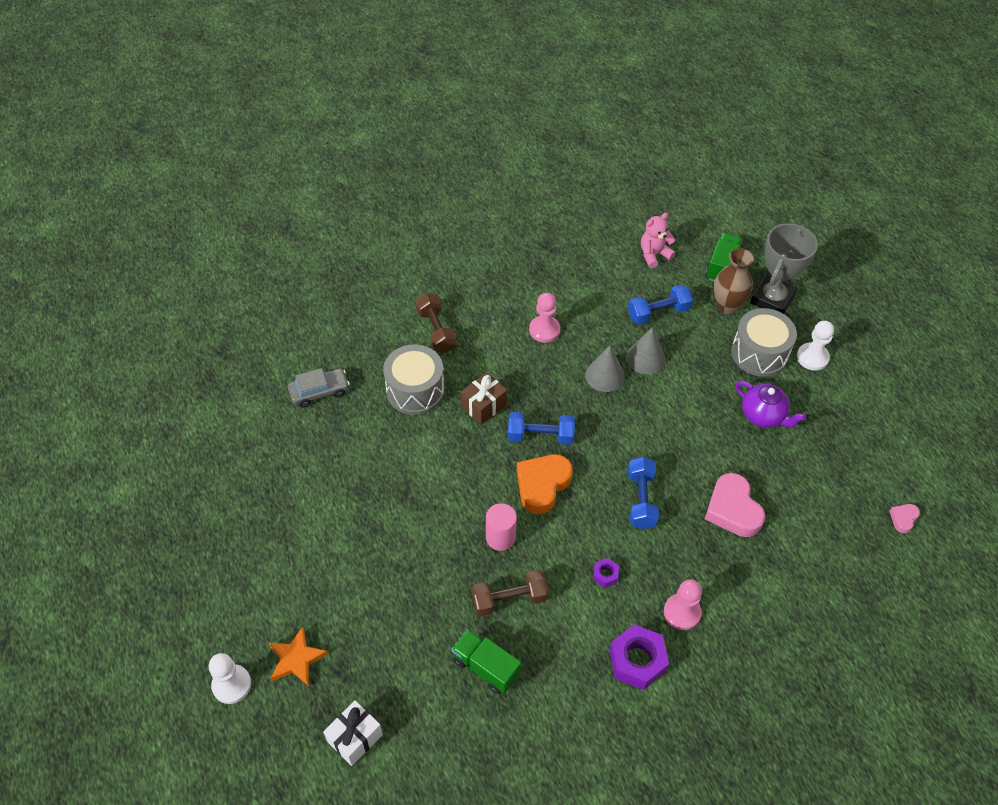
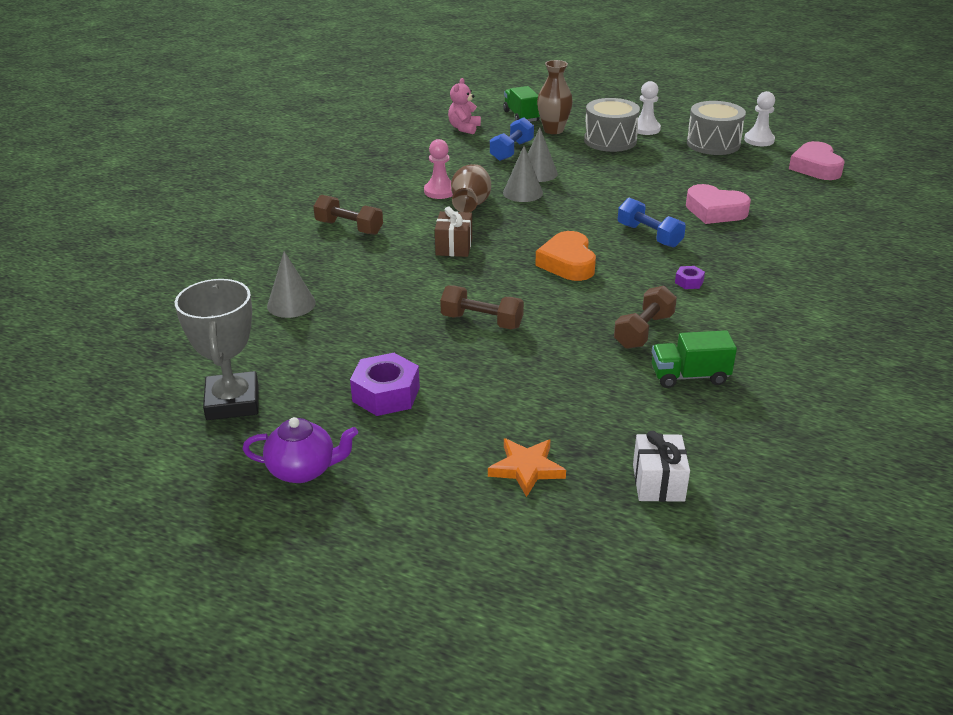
camera: 40 degrees left, 20 degrees down
(231, 685) = (491, 524): white pawn -> white pawn (759, 140)
(319, 392) = (291, 304): grey car -> grey cone
(415, 390) = (381, 264): grey drum -> grey drum (713, 144)
(415, 502) = (482, 321): none -> brown dumbbell
(500, 537) = (582, 304): pink cylinder -> none
(540, 436) = (524, 241): blue dumbbell -> none
(549, 363) = (471, 204): none -> brown vase
(637, 661) = (784, 310): purple nut -> purple nut (386, 394)
(682, 612) = (769, 272): pink pawn -> none
(763, 415) = (660, 164): purple teapot -> purple teapot (303, 470)
(772, 299) = (578, 116): grey trophy -> grey trophy (233, 402)
(903, 519) = (815, 167): pink heart -> pink heart, size x2.05

